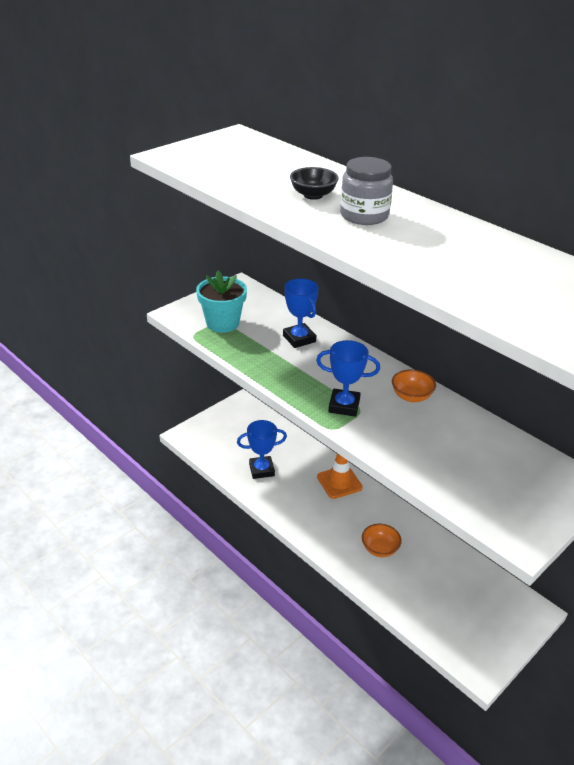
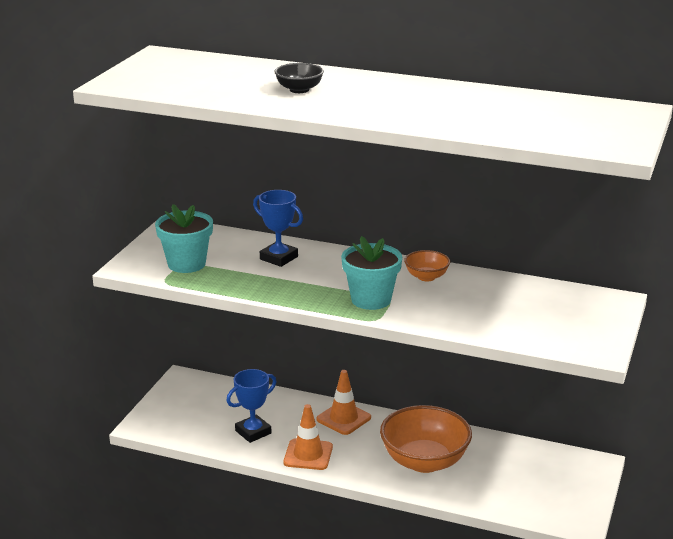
camera: 25 degrees left, 10 degrees down
(290, 506) = (308, 455): none -> orange traffic cone
(344, 406) = (371, 300): blue trophy -> turquoise flower pot
(364, 215) = (363, 96): grey jar -> none
(380, 549) = (424, 461): orange bowl -> orange bowl, size x2.07

